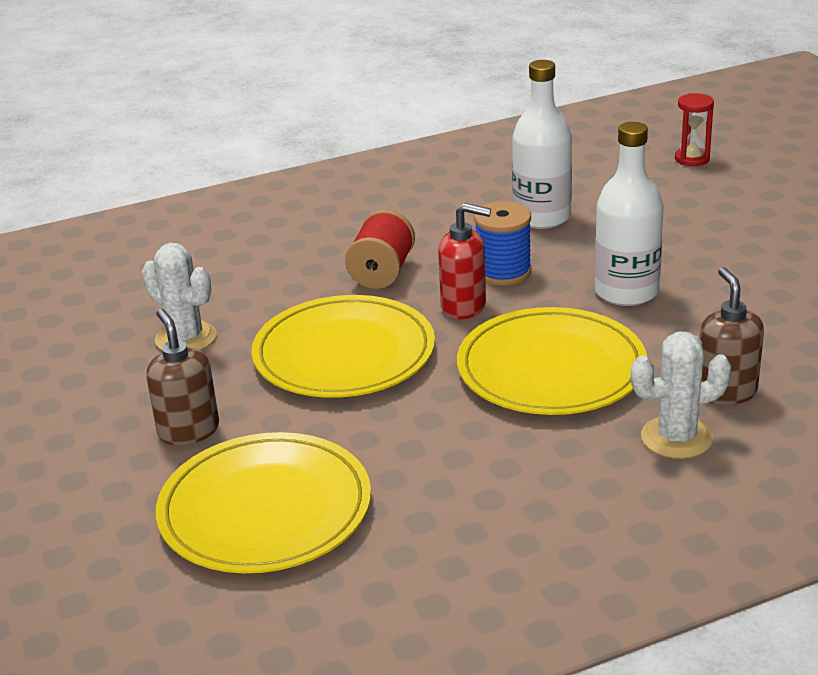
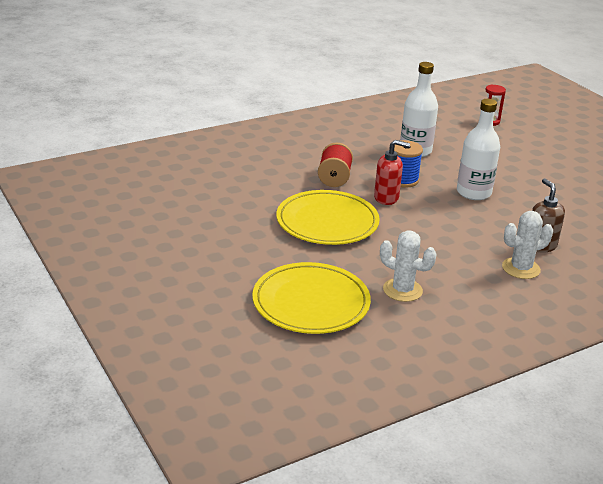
camera: 10 degrees left, 0 degrees up
(186, 338) = (233, 211): white cactus -> white cactus (402, 290)
(188, 431) = (253, 261): brown soap dispenser -> none
(551, 369) = (444, 232): yellow plate -> none

